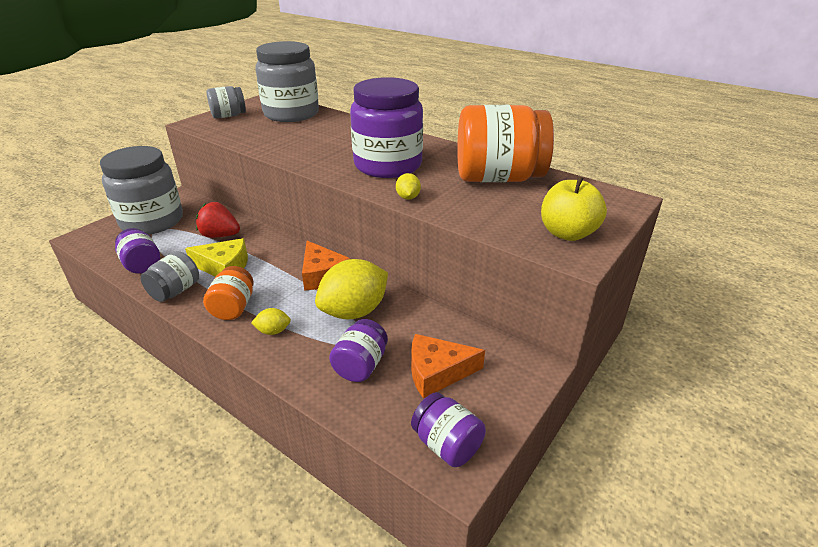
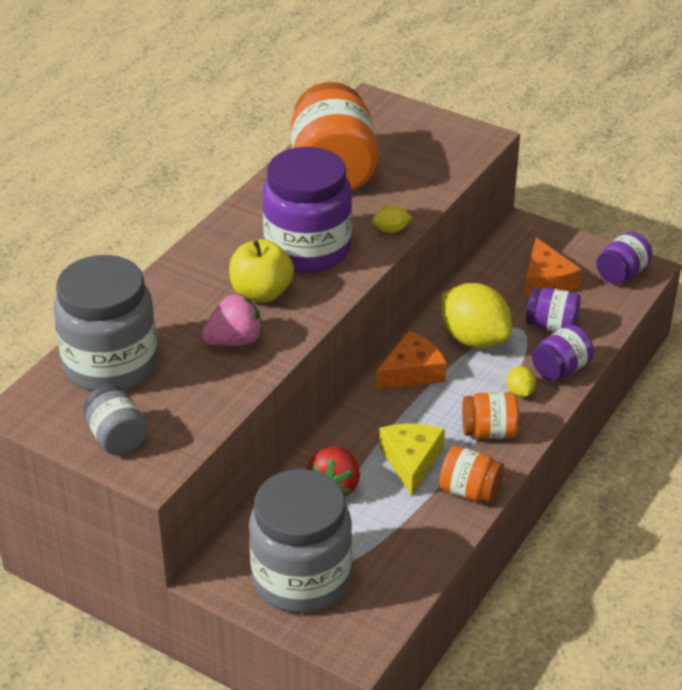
camera: 95 degrees left, 5 degrees up
(142, 264) = (419, 545): purple jar -> purple jar (560, 369)
(175, 291) = (470, 491): grey jar -> orange jar
(294, 142) = (234, 341): none -> pink strawberry
(567, 233) = (445, 139): yellow apple -> yellow apple (261, 293)

